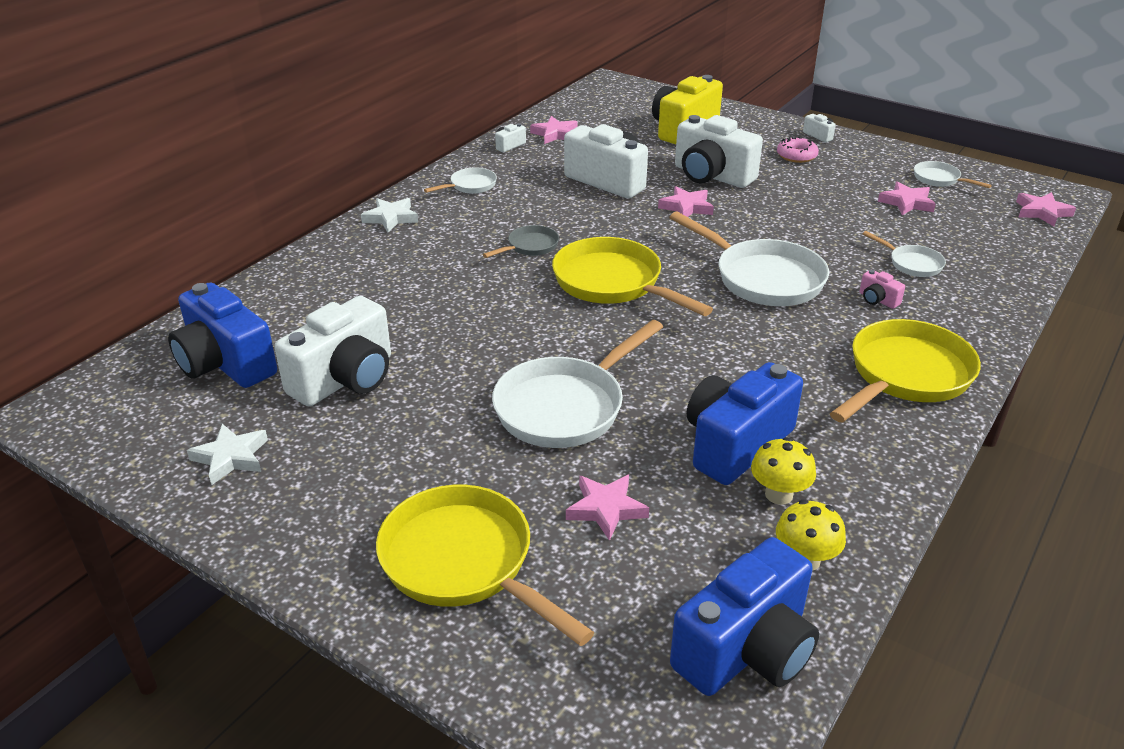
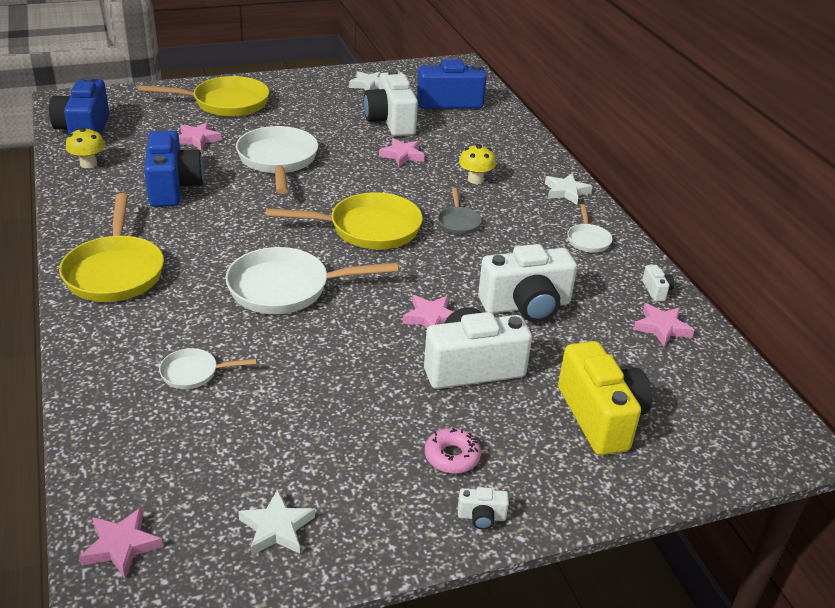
camera: 125 degrees right, 0 degrees up
(779, 494) = (126, 179): yellow mushroom -> yellow mushroom (475, 179)
(877, 300) = (187, 319): pink camera -> none
(907, 203) = (271, 456): pink star -> pink star (402, 155)
(939, 179) = (276, 528): white pan -> white star

